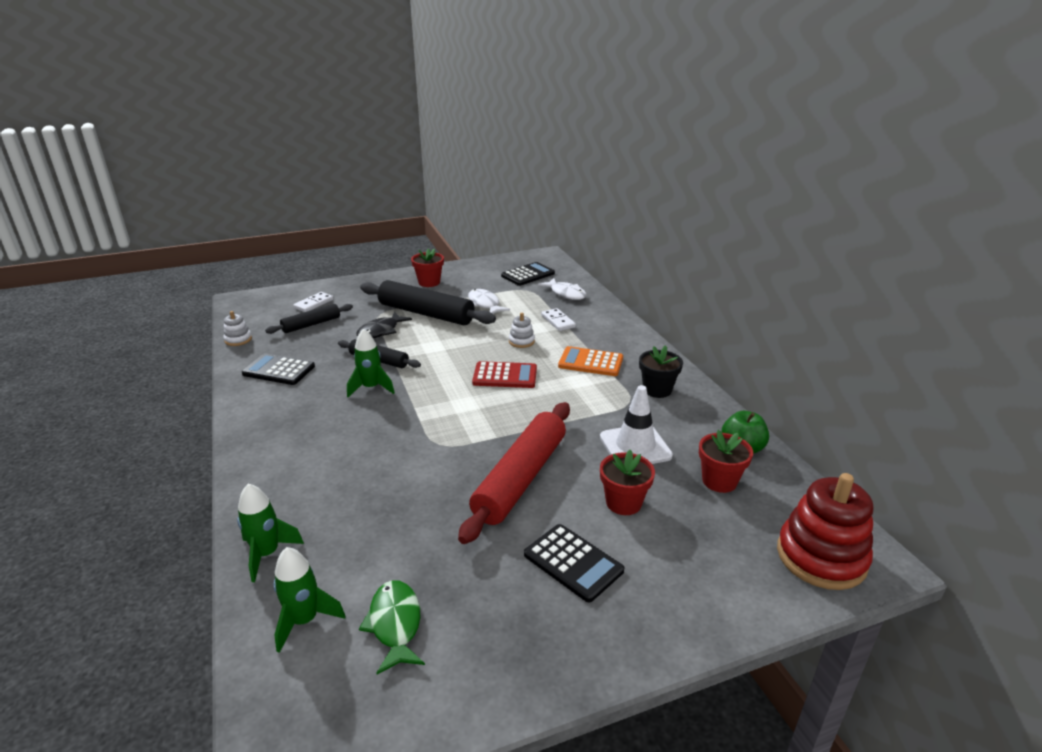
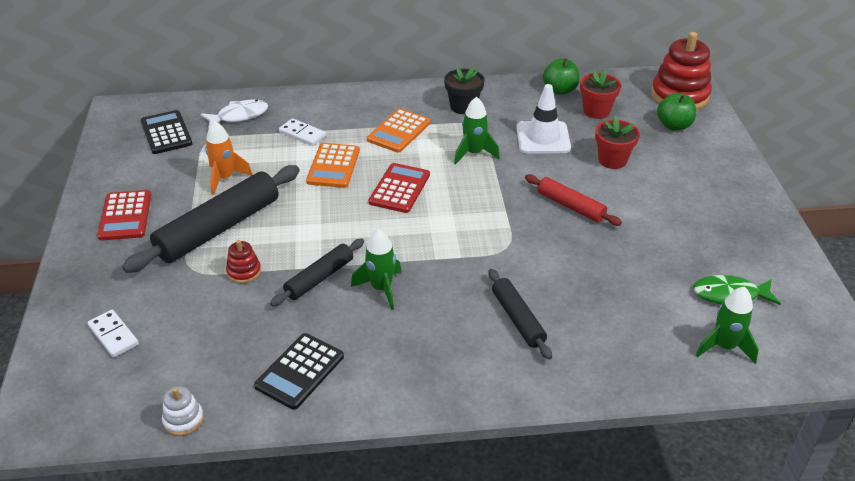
camera: 75 degrees left, 10 degrees up
(267, 554) = (645, 372): green rocket -> green rocket (474, 153)
(311, 324) = (182, 338): black rolling pin -> black rolling pin (518, 319)
(381, 331) = (244, 272): black fish -> red stacking toy
(429, 282) = (125, 216): red flower pot -> red calculator
(484, 304) = (225, 178): white fish -> orange rocket
(521, 341) = (333, 166): white stacking toy -> orange calculator
(521, 478) = (571, 206): red rolling pin -> red rolling pin, size x0.55
(558, 321) = (302, 134): white domino -> white domino turned 45 degrees clockwise
(573, 562) = (674, 198): black calculator -> none
(738, 554) = (674, 126): none -> green apple

